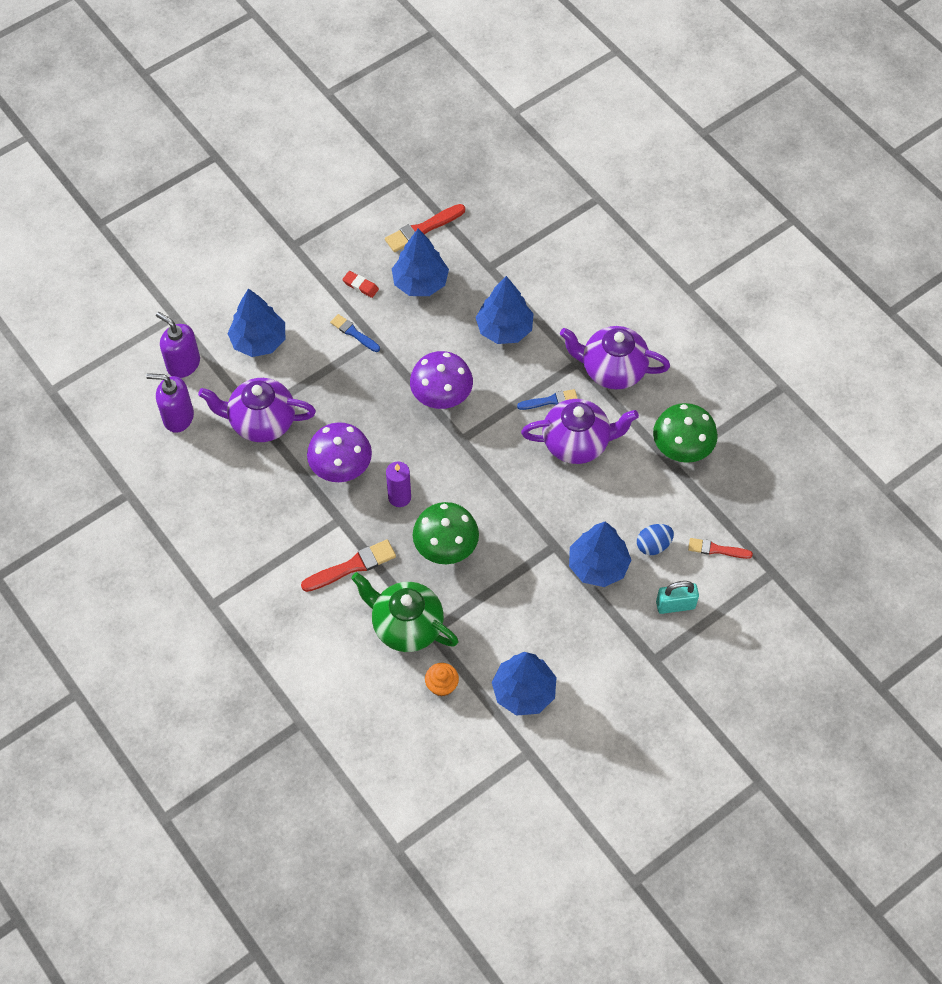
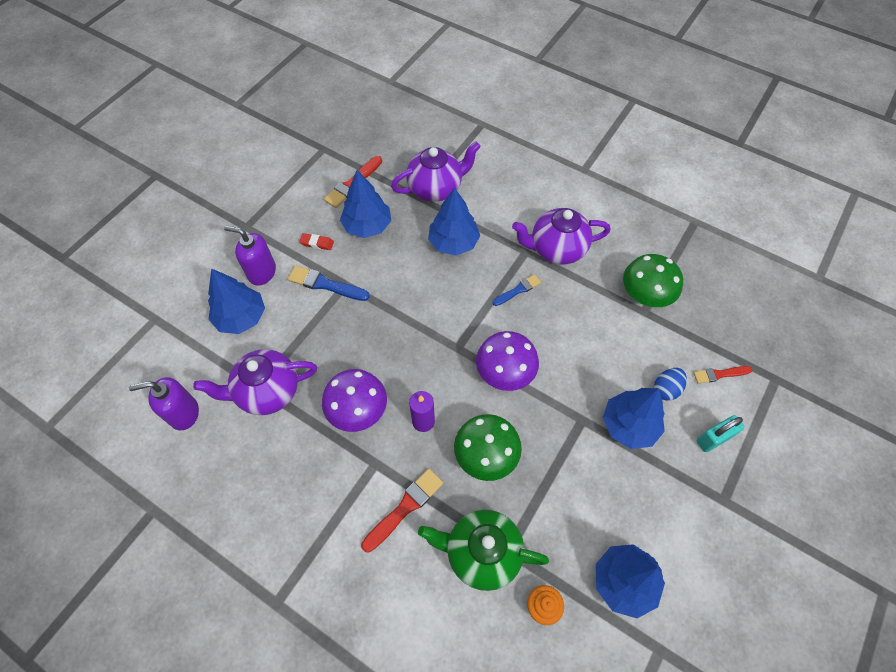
camera: 20 degrees left, 0 degrees up
(183, 364) = (175, 360): purple soap dispenser -> purple soap dispenser (262, 272)
(354, 333) = (325, 284): blue brush -> blue brush, size x1.54
(441, 396) = (424, 315): purple mushroom -> purple mushroom (505, 373)
(577, 443) = (557, 319): purple teapot -> purple teapot (436, 188)

